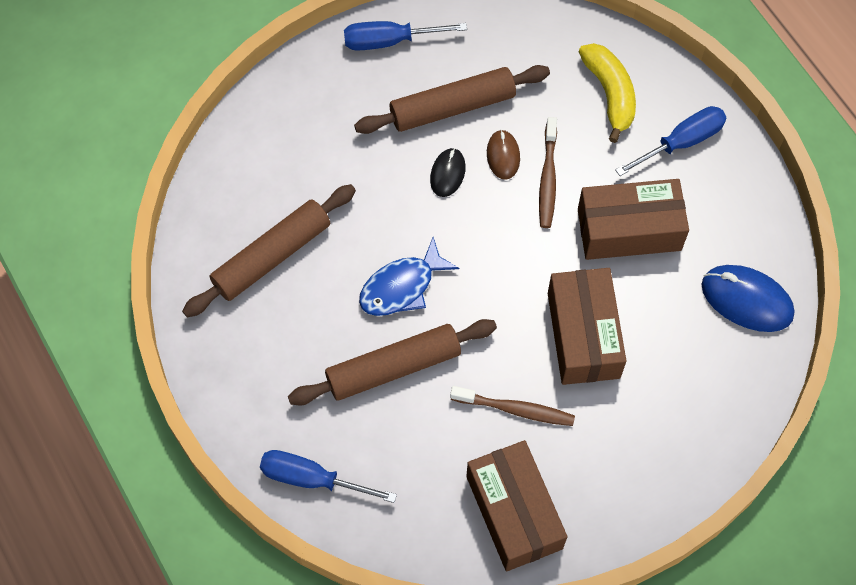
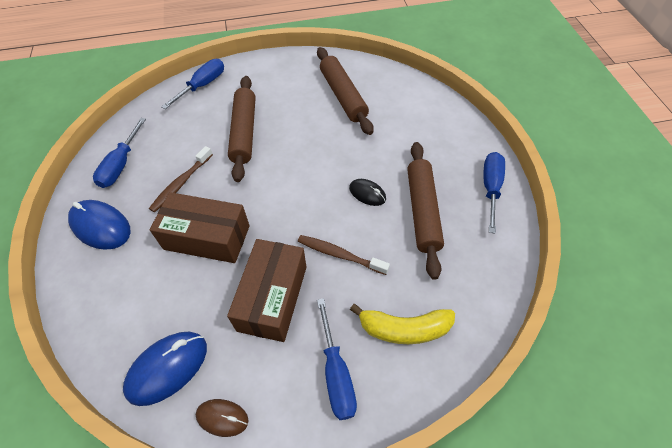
camera: 110 degrees right, 10 degrees down
(402, 286) = (294, 149): blue fish -> none
(503, 156) = (370, 231): brown mouse -> brown mouse (222, 418)
(514, 512) = (121, 164): brown box -> blue screwdriver
(620, 475) = (101, 226): none -> blue mouse

